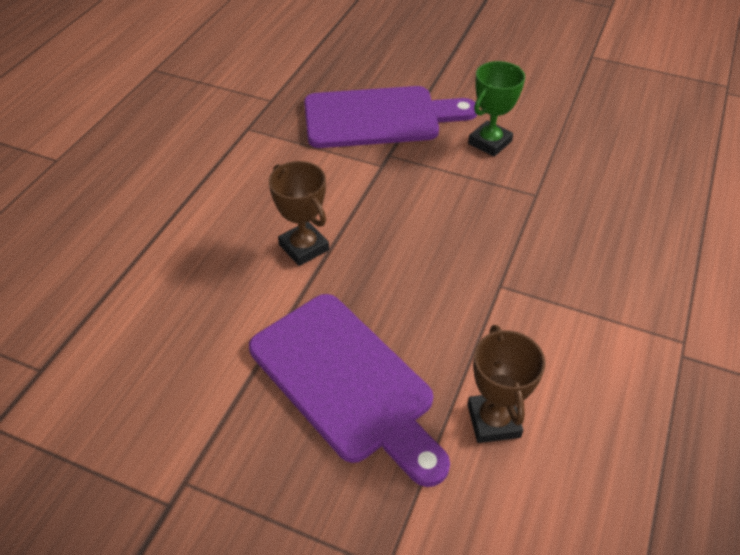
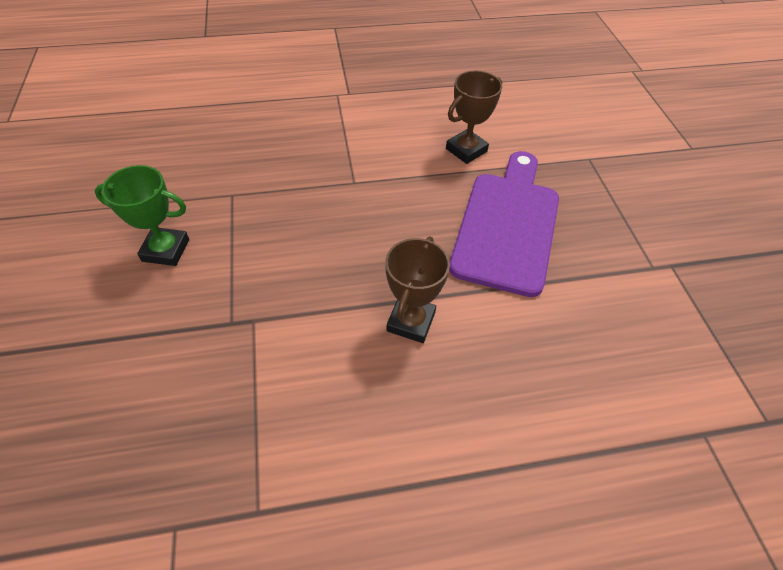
camera: 125 degrees left, 5 degrees up
(379, 118) = (162, 366): purple cutting board -> none

